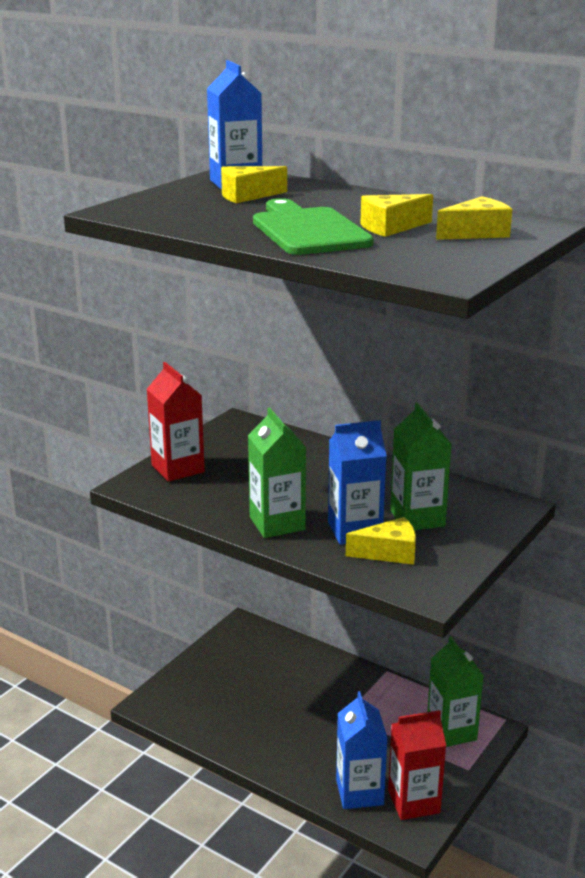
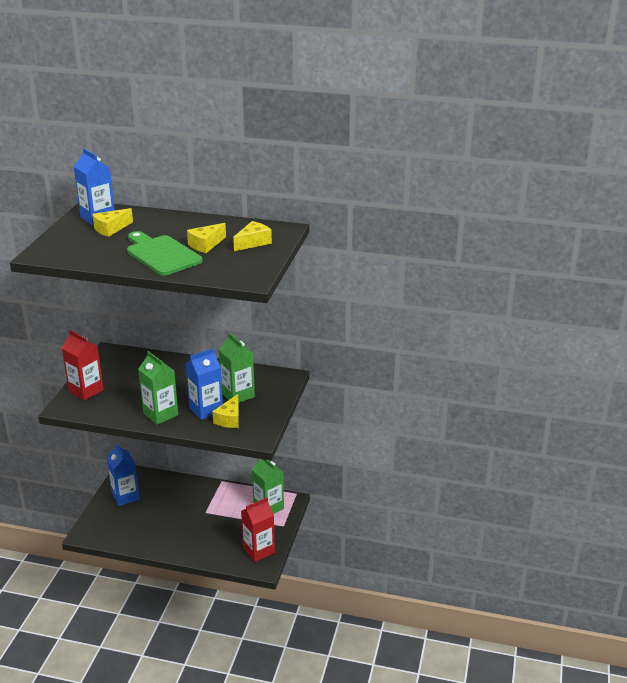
camera: 20 degrees left, 5 degrees up
(359, 792) = (227, 553): blue carton -> blue carton (125, 496)
(389, 553) = (229, 419): yellow cheese -> yellow cheese turned 135 degrees clockwise

